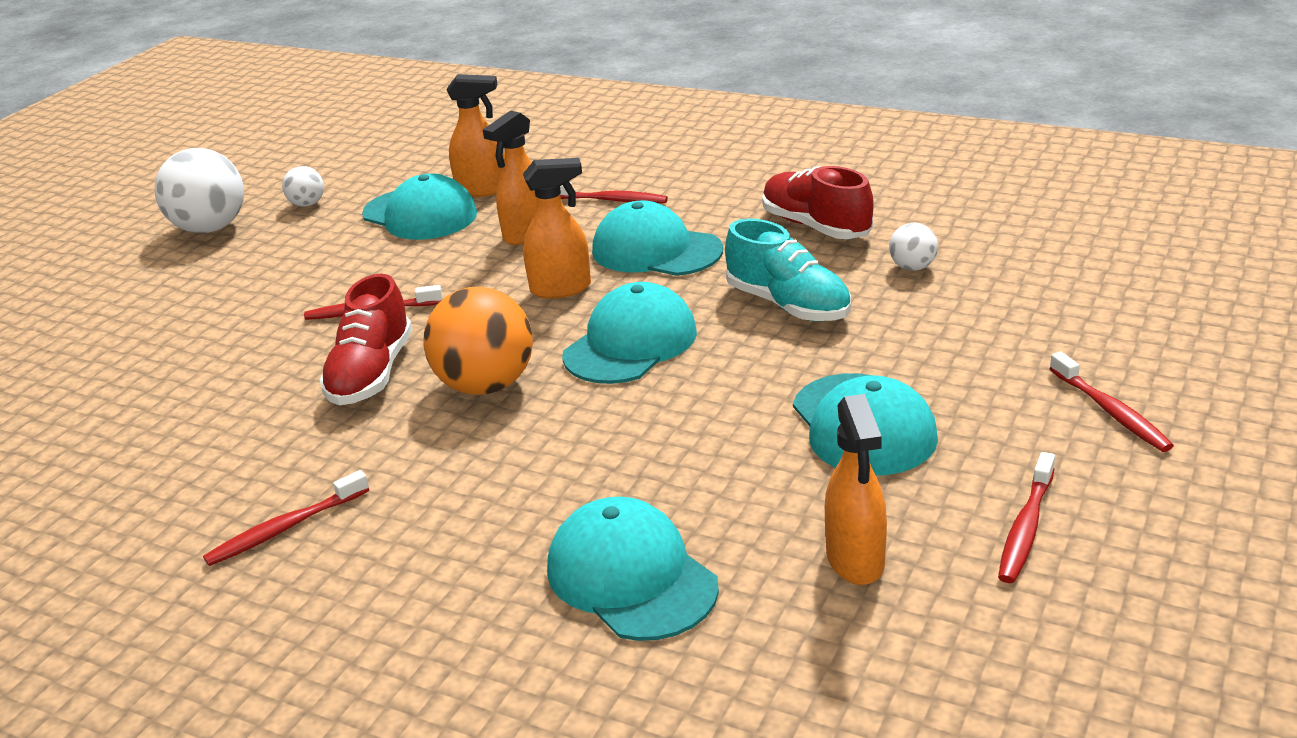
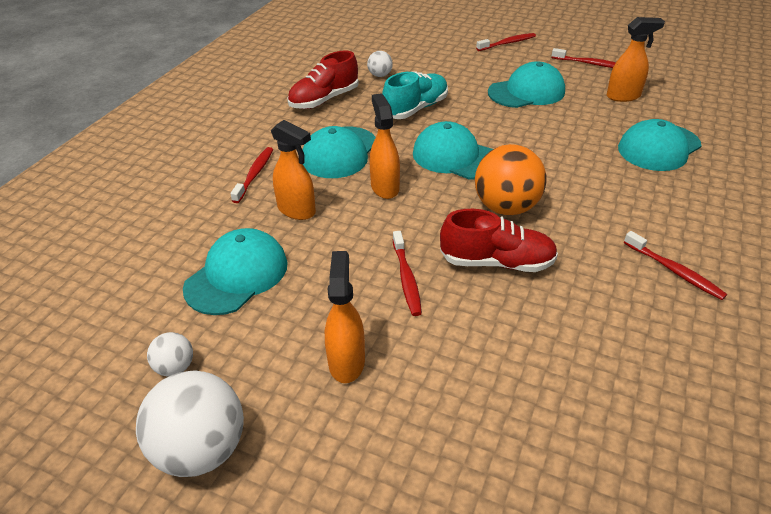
camera: 95 degrees left, 10 degrees up
(483, 190) = (203, 242): orange spray bottle -> orange spray bottle (346, 361)

